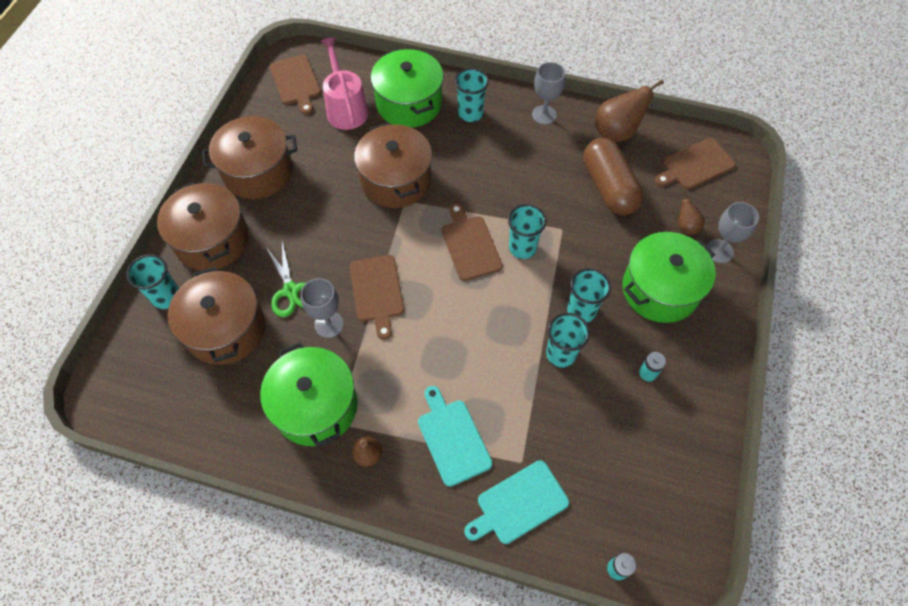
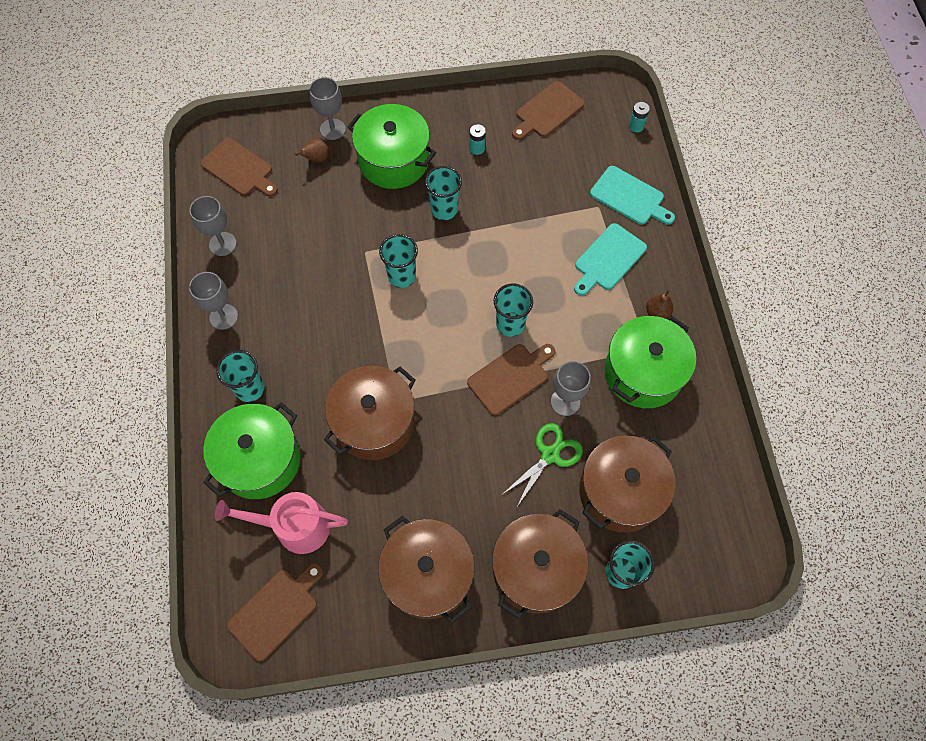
camera: 115 degrees left, 5 degrees up
(346, 108) = (295, 526): pink watering can -> pink watering can turned 45 degrees clockwise
(470, 245) = (420, 320): brown cutting board -> brown cutting board (547, 111)
(561, 354) = (493, 211): turquoise cup -> turquoise cup (510, 324)
(608, 187) = (297, 230): brown capsule -> none
(616, 132) = (222, 244): brown pear -> grey goblet

